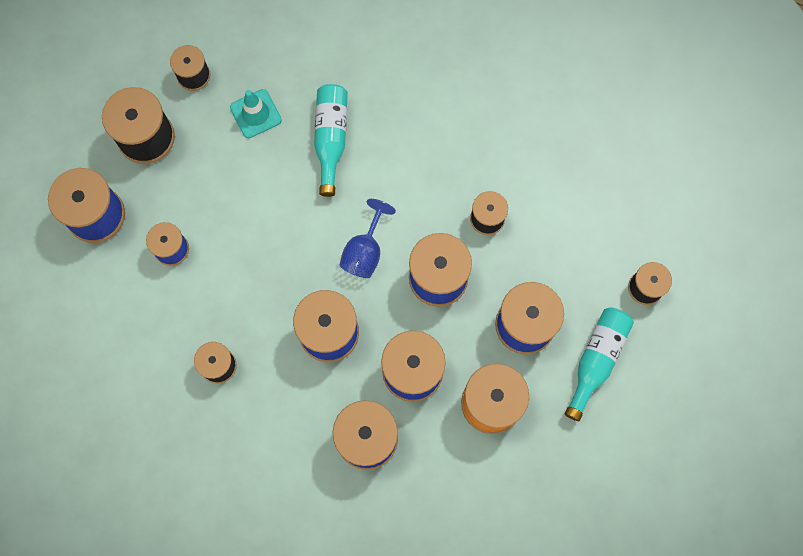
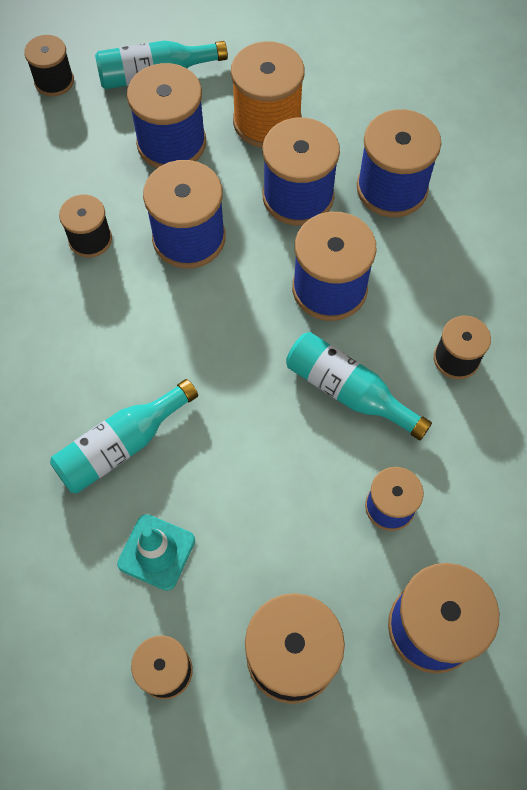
camera: 130 degrees left, 10 degrees down
(254, 285) = (348, 391): none -> turquoise bottle
(365, 252) = (220, 318): blue goblet -> none

